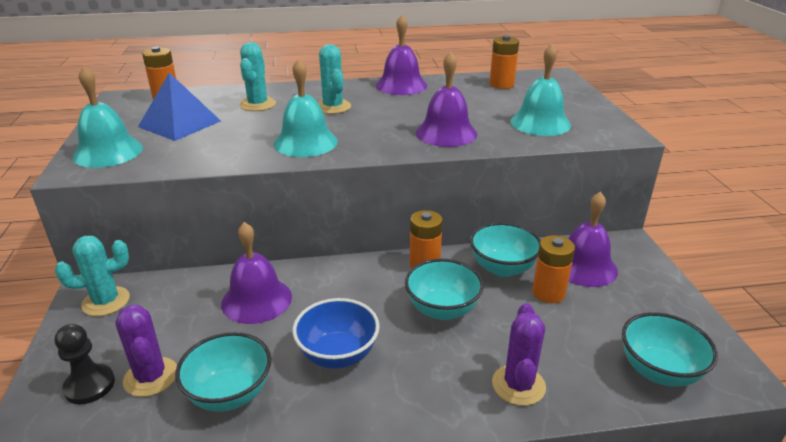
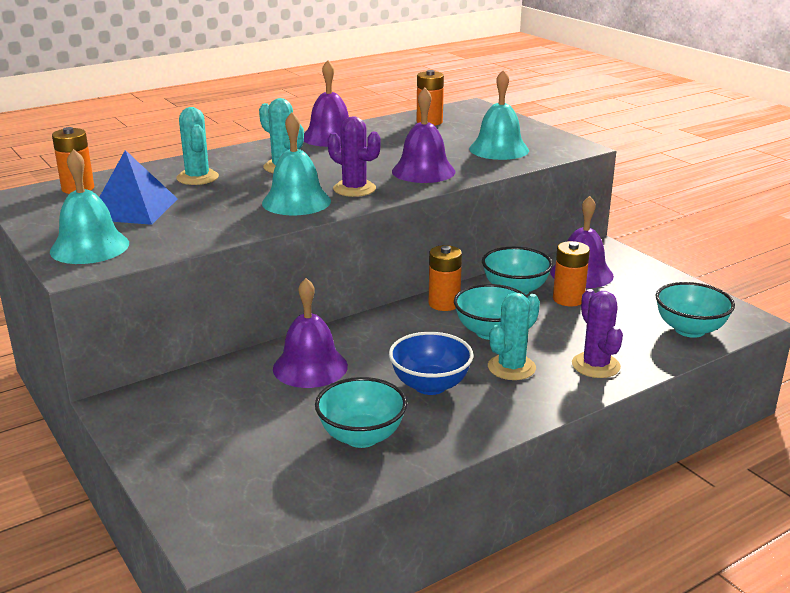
camera: 25 degrees left, 5 degrees down
(90, 385) = (216, 469): black pawn -> none
(106, 301) = (149, 407): turquoise cactus -> turquoise cactus (511, 367)
(151, 377) = (271, 447): purple cactus -> purple cactus (354, 189)

